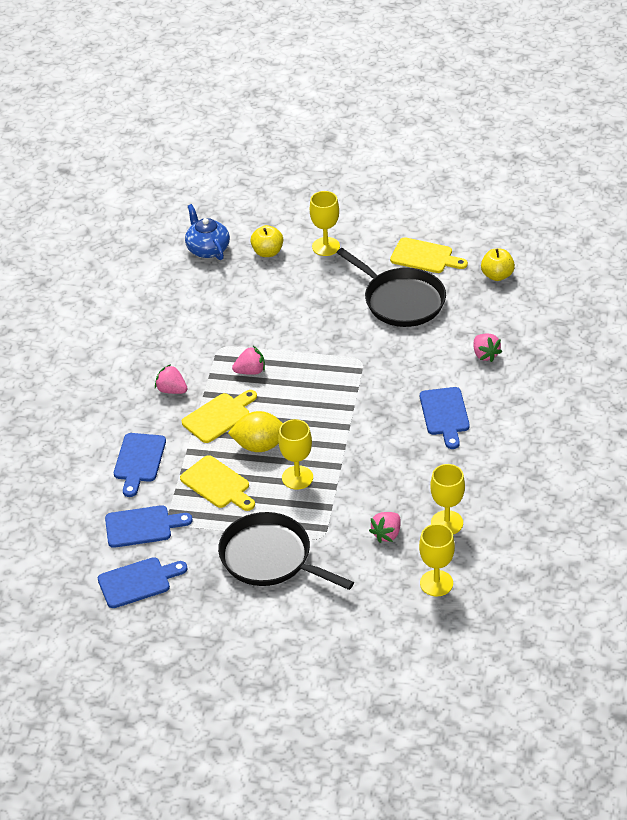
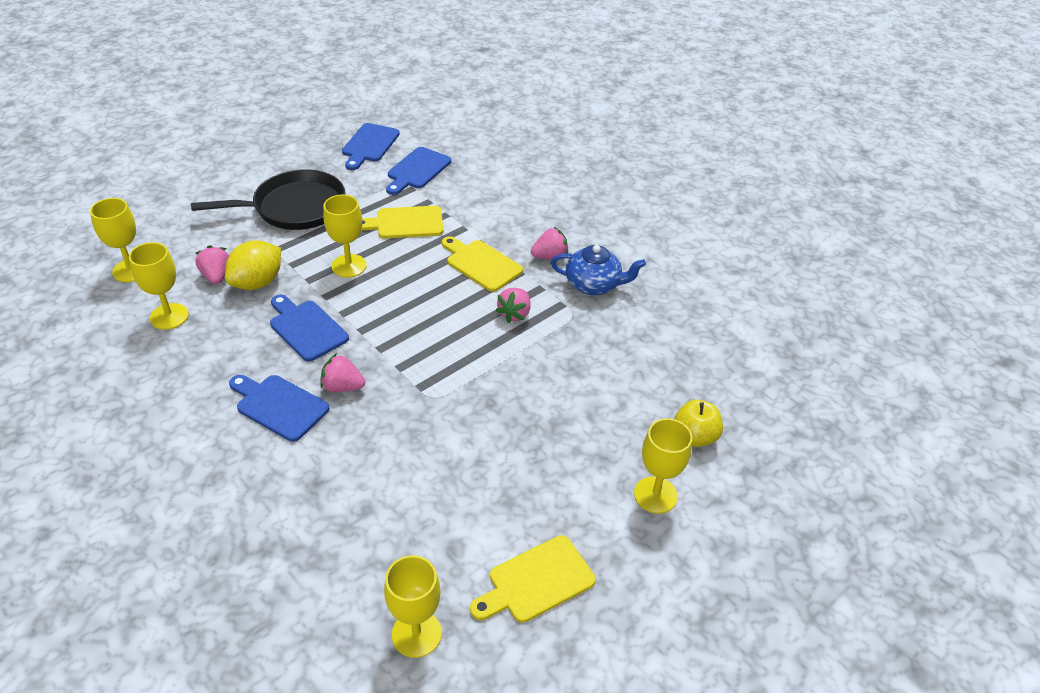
camera: 125 degrees right, 0 degrees up
(139, 461) = (487, 200): blue cutting board -> blue cutting board (306, 328)
(207, 249) = (747, 392): blue teapot -> blue teapot (593, 285)
(218, 416) = (481, 264): yellow cutting board -> yellow cutting board turned 135 degrees clockwise
(259, 445) = (415, 267): yellow lemon -> yellow lemon (257, 283)
(401, 301) = (483, 496): black pan -> none
(485, 355) = (308, 505): pink strawberry -> pink strawberry (342, 387)
(497, 275) = (416, 634): yellow apple -> yellow goblet

